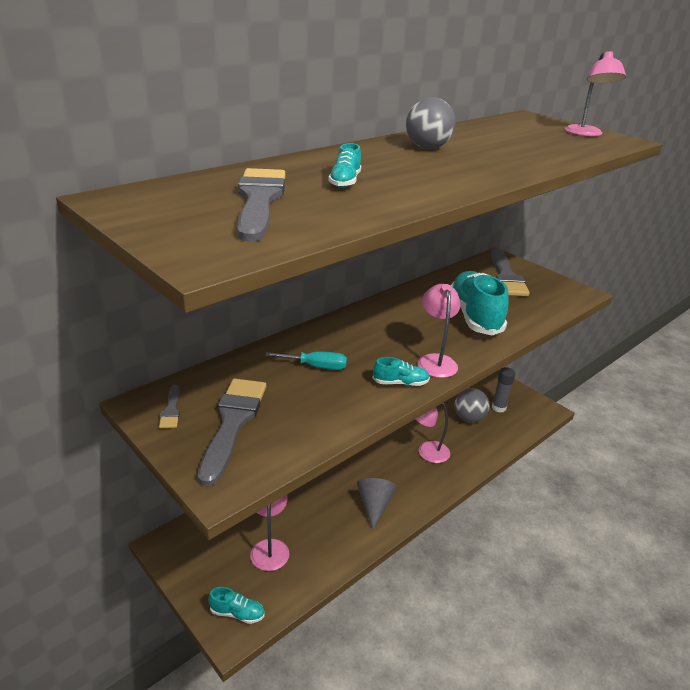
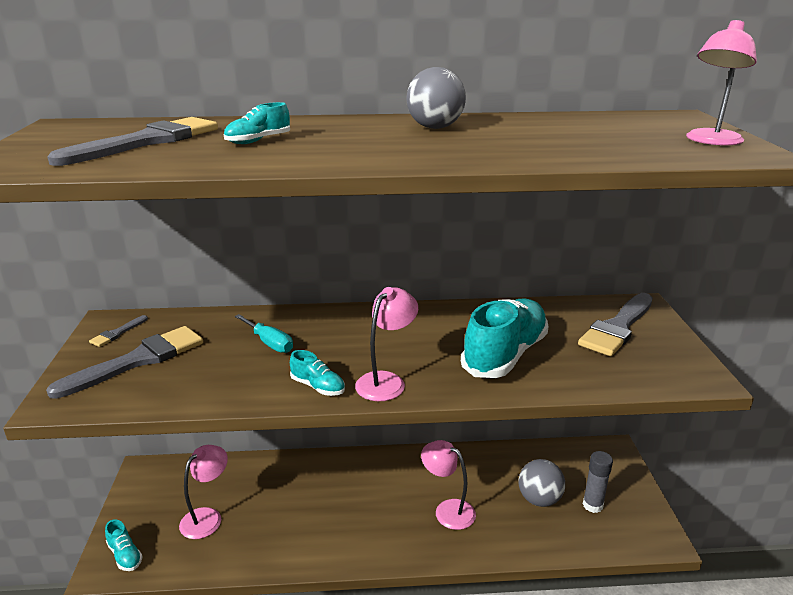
camera: 40 degrees right, 5 degrees down
(374, 505) = (334, 533): grey cone -> none

